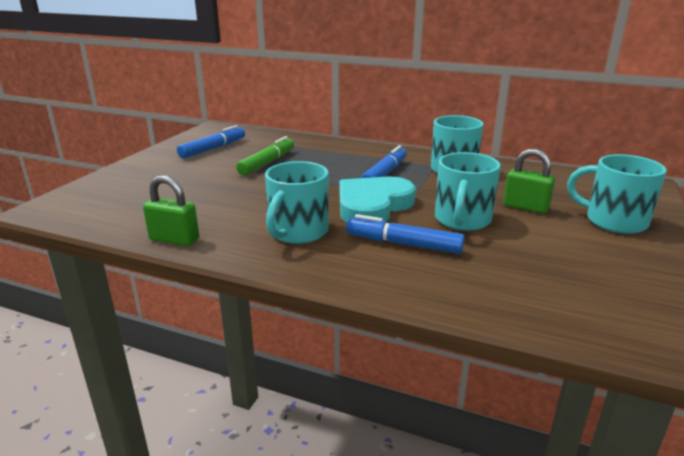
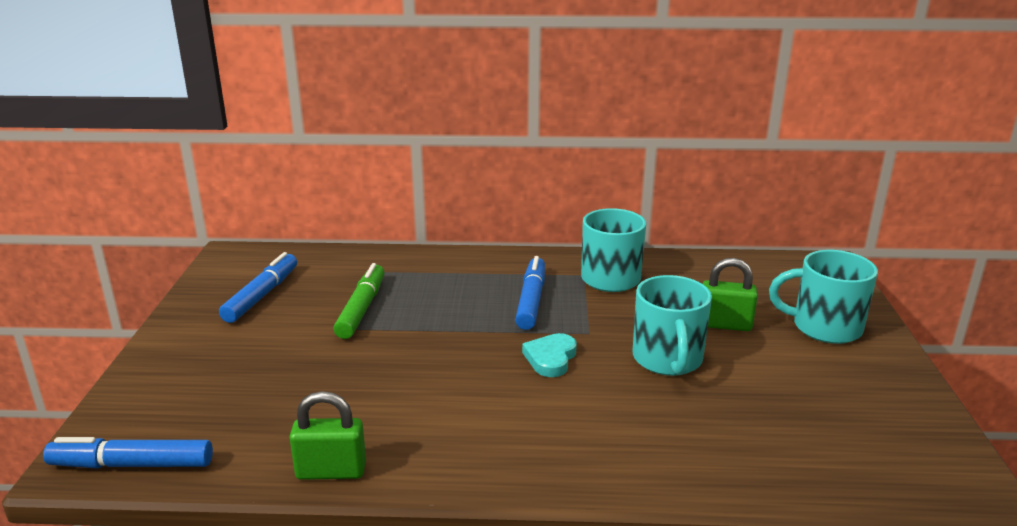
camera: 20 degrees left, 0 degrees up
(297, 232) = (486, 422): turquoise mug -> none
(373, 206) = (551, 358): turquoise heart -> turquoise heart, size x0.53
(403, 244) = (624, 411): blue marker -> blue marker (132, 465)

